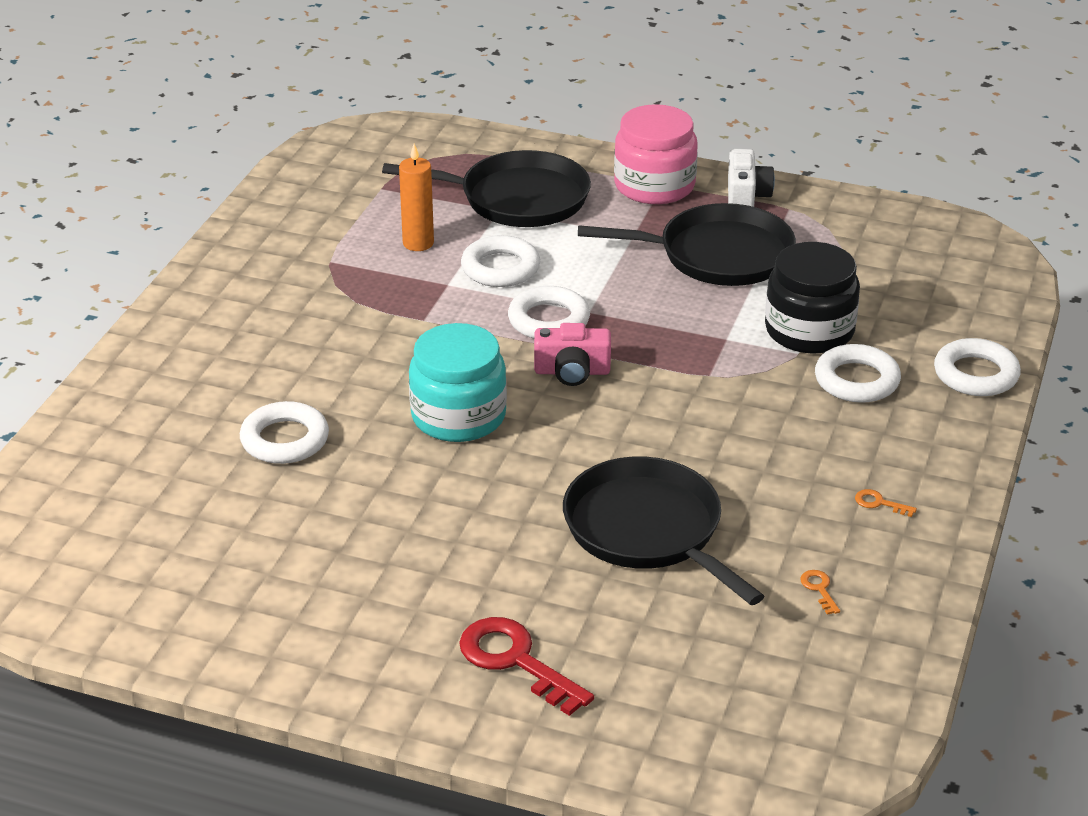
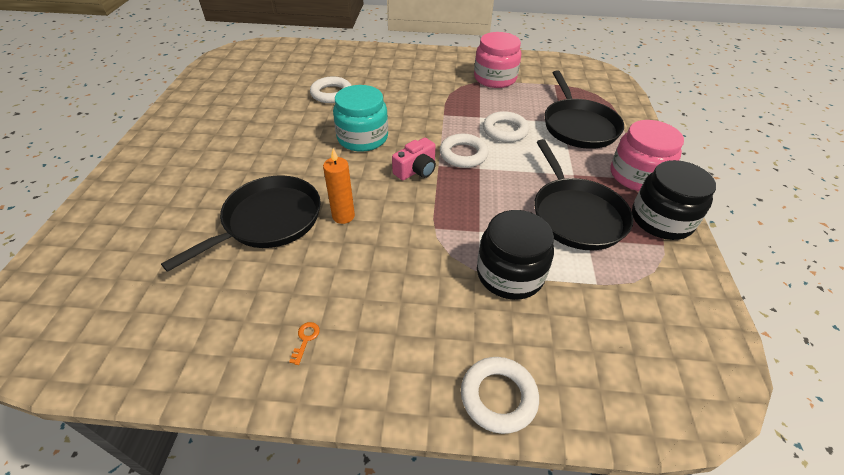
camera: 75 degrees right, 10 degrees up
(328, 243) = (495, 78): none -> pink jar
(418, 243) = (511, 102): orange candle -> orange candle (343, 216)
(516, 661) = (158, 187): red key -> none
(572, 371) = (416, 170): pink camera -> pink camera turned 120 degrees counterclockwise
(746, 196) = (661, 220): white camera -> black jar
(819, 589) = (206, 312): orange key -> none
(856, 380) = (457, 309): white ring -> none

